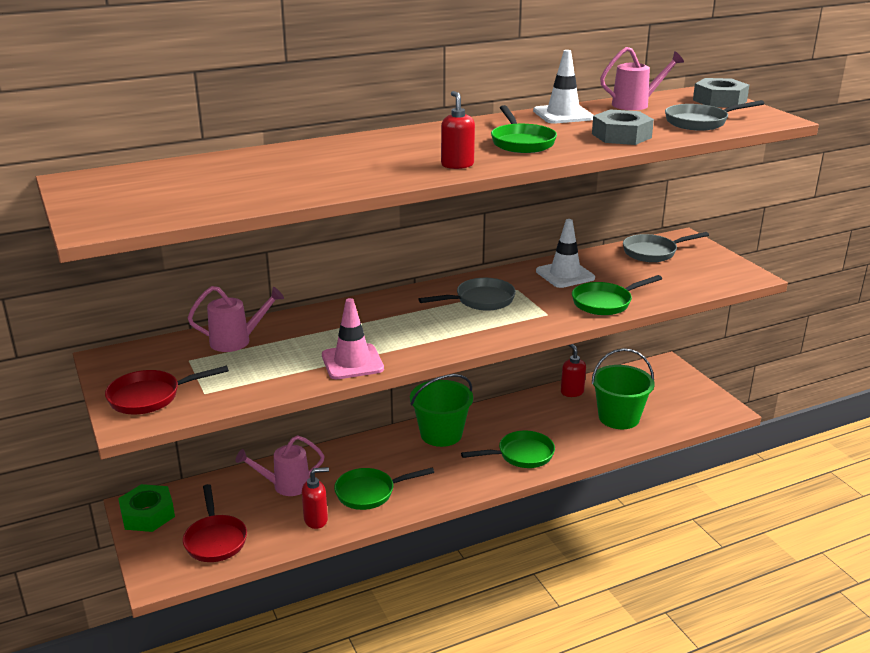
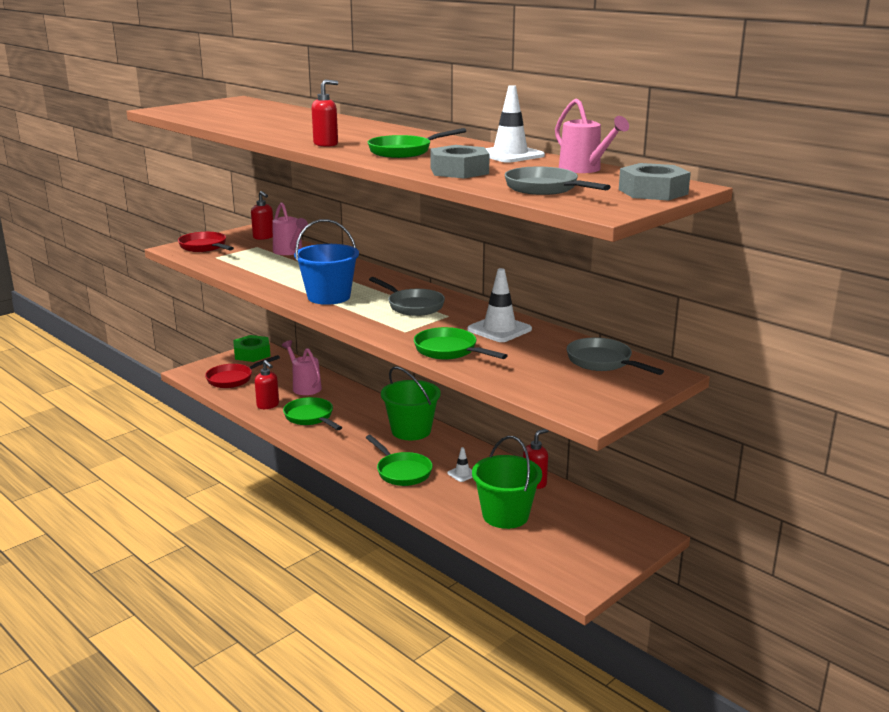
camera: 70 degrees right, 5 degrees down
(153, 351) = (263, 237): none -> red soap dispenser
(352, 362) = (276, 283): pink traffic cone -> none
(423, 337) = (329, 297): none -> blue bucket
(540, 423) = (462, 474): none -> white traffic cone

